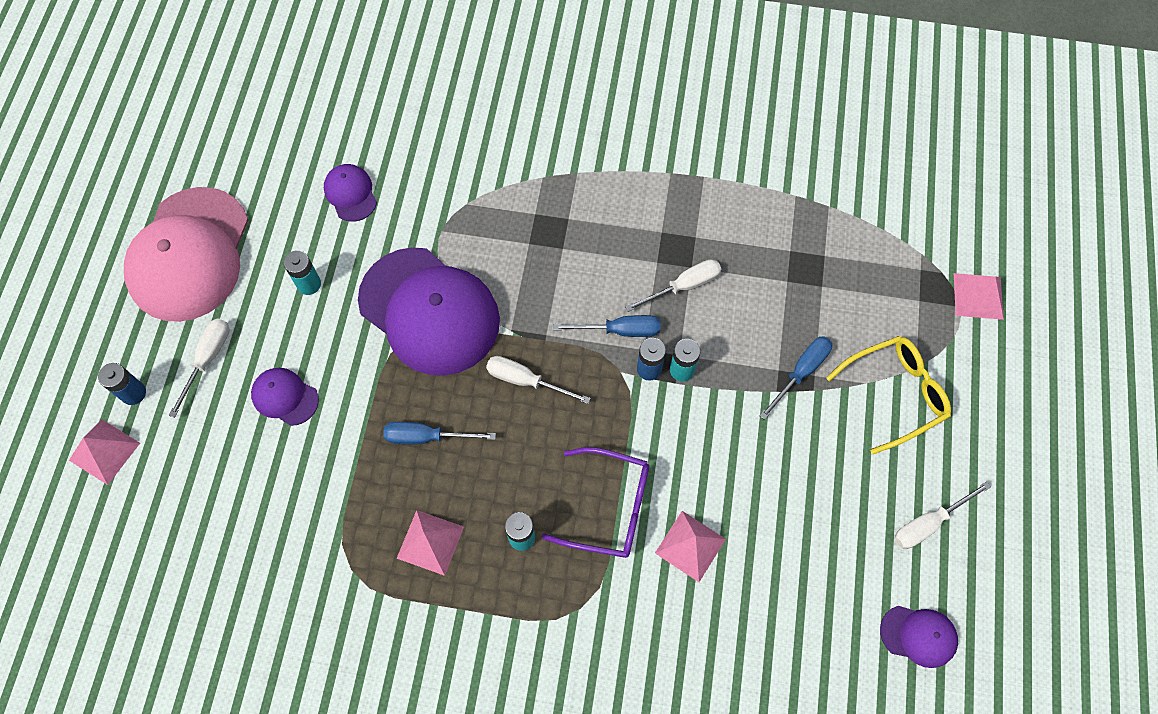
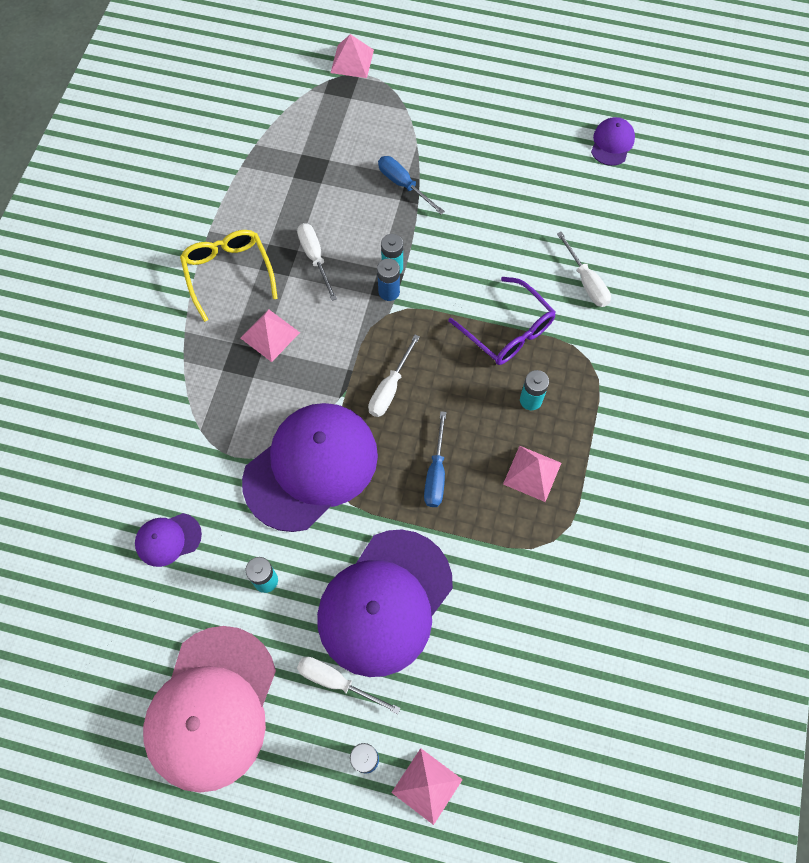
camera: 85 degrees left, 0 degrees up
(189, 255) = (212, 708): pink cap -> pink cap turned 90 degrees clockwise
(285, 397) = (385, 602): purple cap -> purple cap, size x2.25
(610, 508) = (509, 331): purple glasses -> purple glasses turned 120 degrees clockwise
(620, 330) = (350, 310): blue screwdriver -> none
(690, 546) = (542, 278): pink pyramid -> pink pyramid (270, 335)
(896, 393) = (427, 126): yellow glasses -> yellow glasses (228, 272)
(928, 523) = (530, 123): white screwdriver -> white screwdriver (586, 282)

